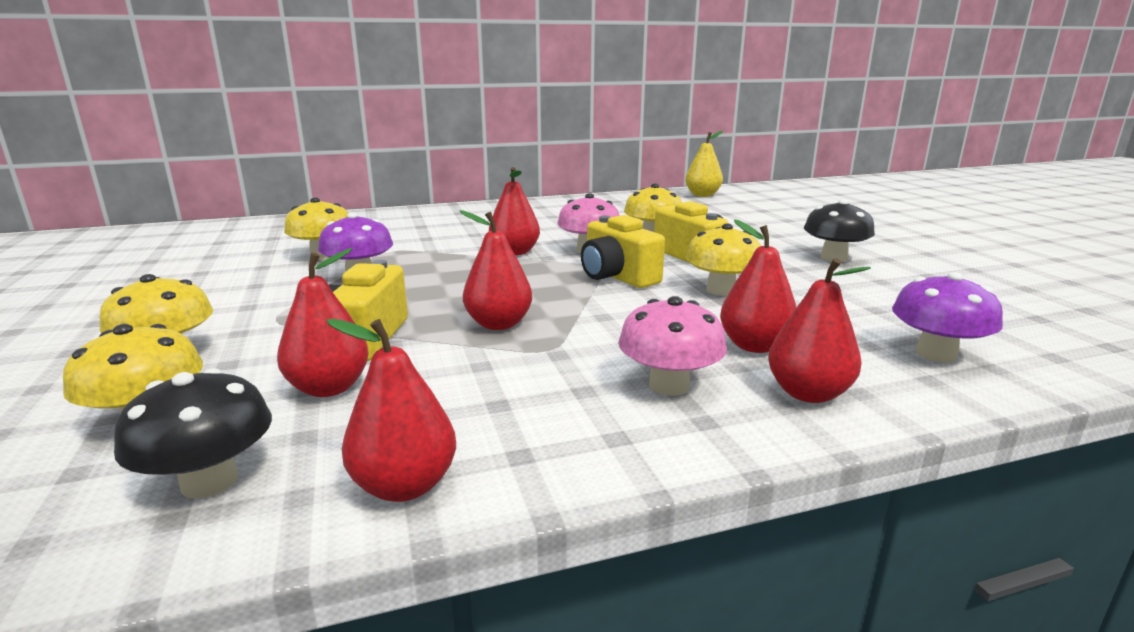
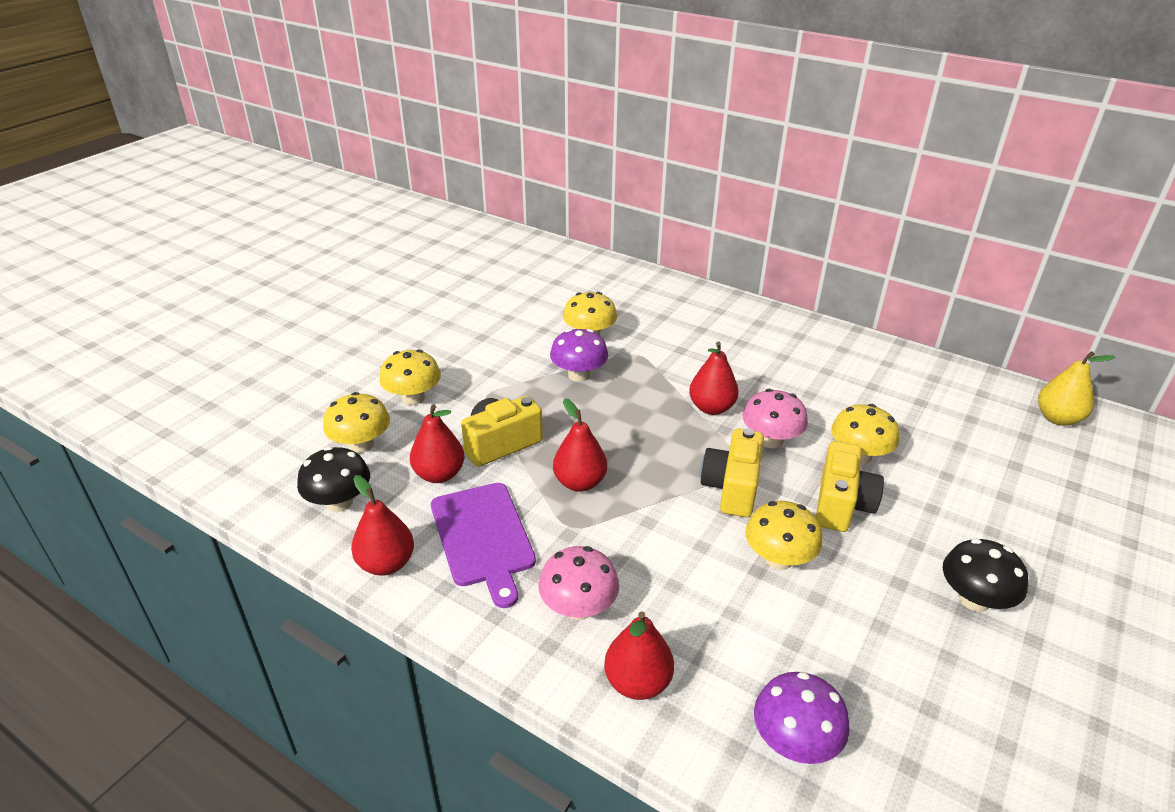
camera: 50 degrees right, 15 degrees up
(481, 399) = (483, 537): none -> purple cutting board
(755, 346) = (687, 624): red pear -> none

